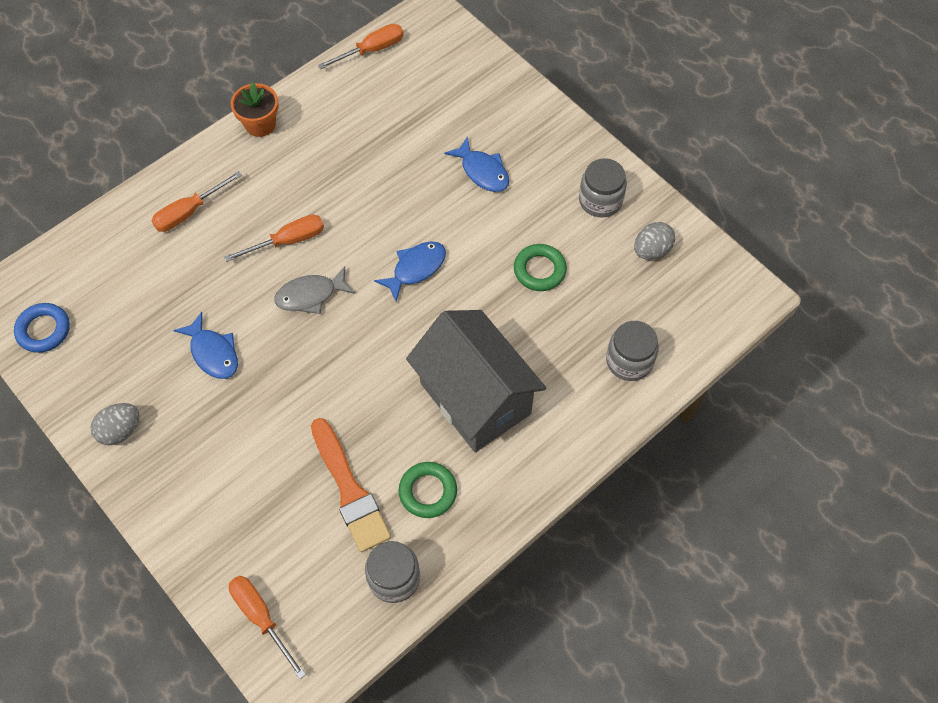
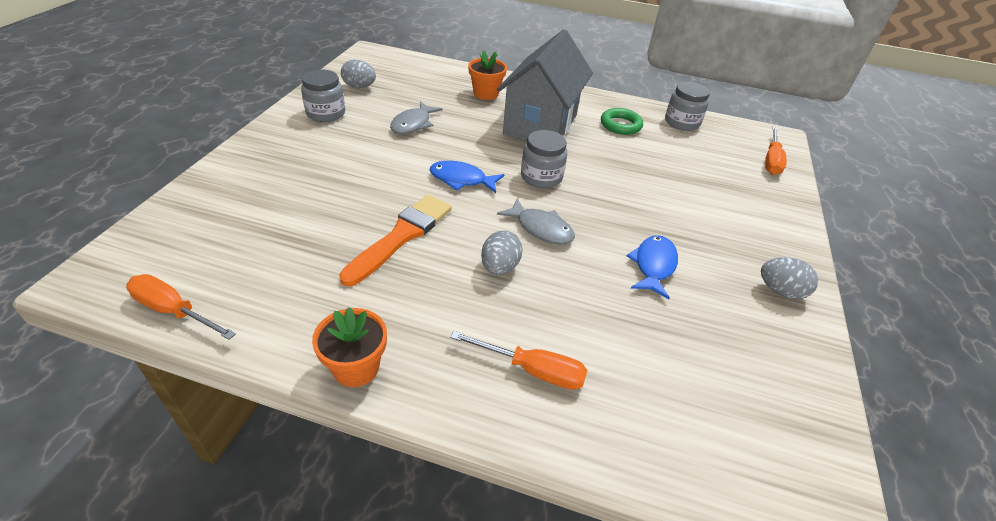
camera: 125 degrees left, 20 degrees down
(44, 330) = (790, 424): blue ring -> none
(288, 241) = (499, 267): orange screwdriver -> grey egg
(349, 490) = (659, 154): orange brush -> orange brush (401, 236)
(482, 171) = (330, 174): blue fish -> none
(539, 270) = (413, 124): green ring -> grey fish
(577, 378) = (486, 93): none -> orange flower pot
(629, 361) = (455, 80): grey jar -> grey jar (541, 177)

